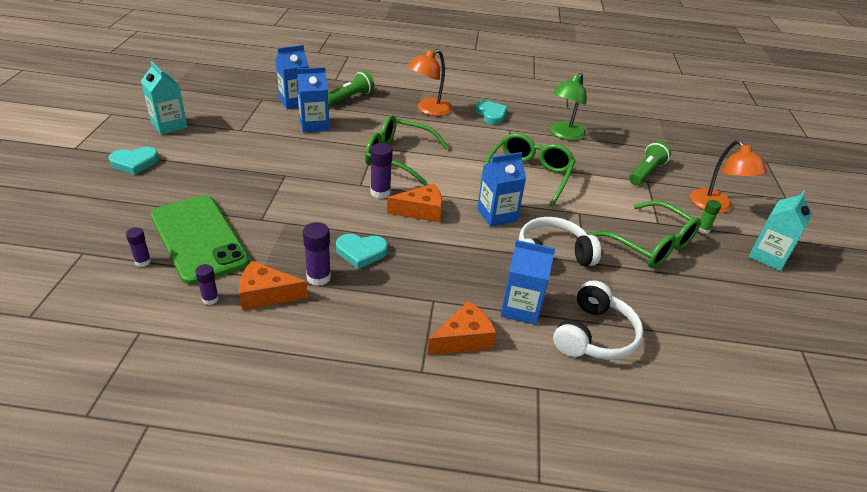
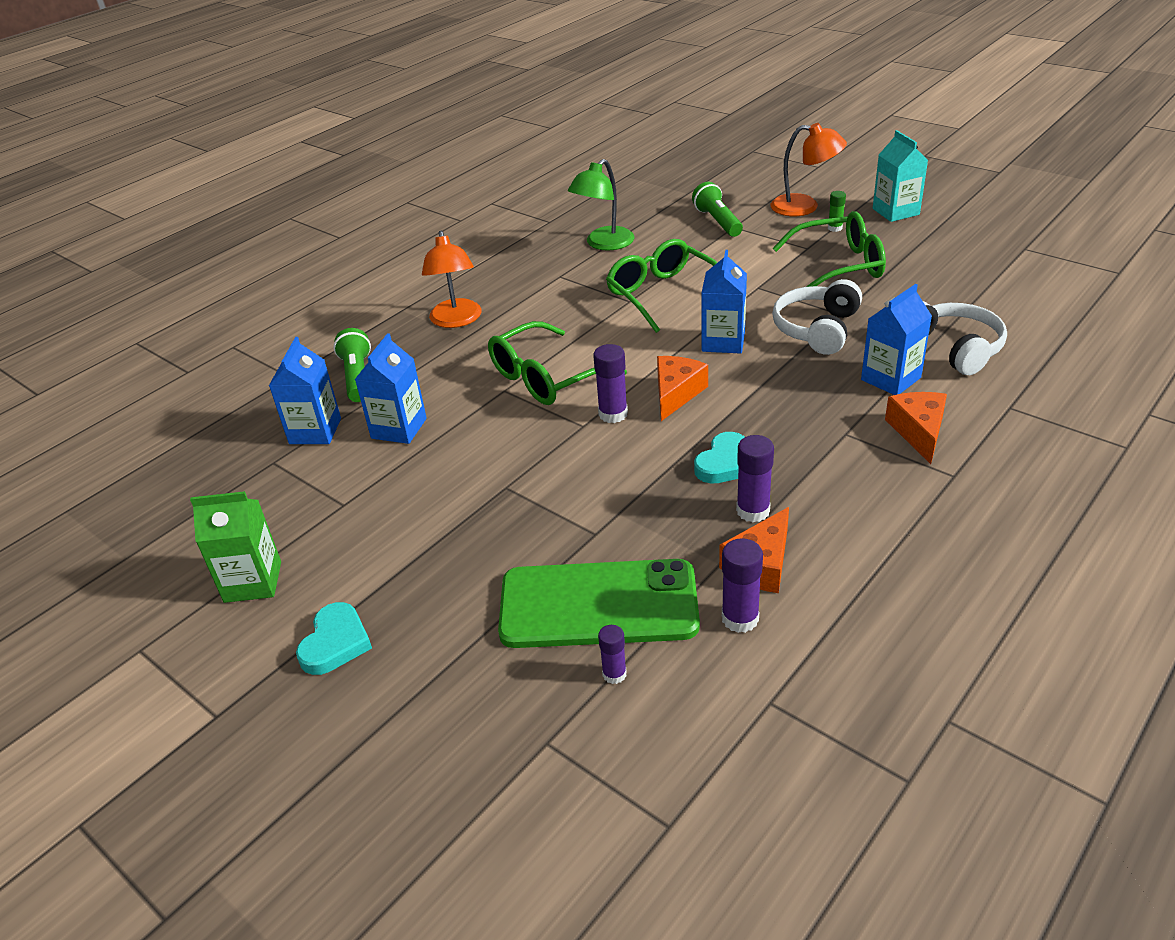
camera: 50 degrees left, 0 degrees up
(169, 125) = (253, 582): turquoise carton -> green carton
(210, 299) = (740, 618): purple glue stick -> purple glue stick, size x1.60
(491, 115) = (513, 278): turquoise heart -> none
(564, 135) = (604, 244): green lamp -> green lamp turned 60 degrees clockwise

